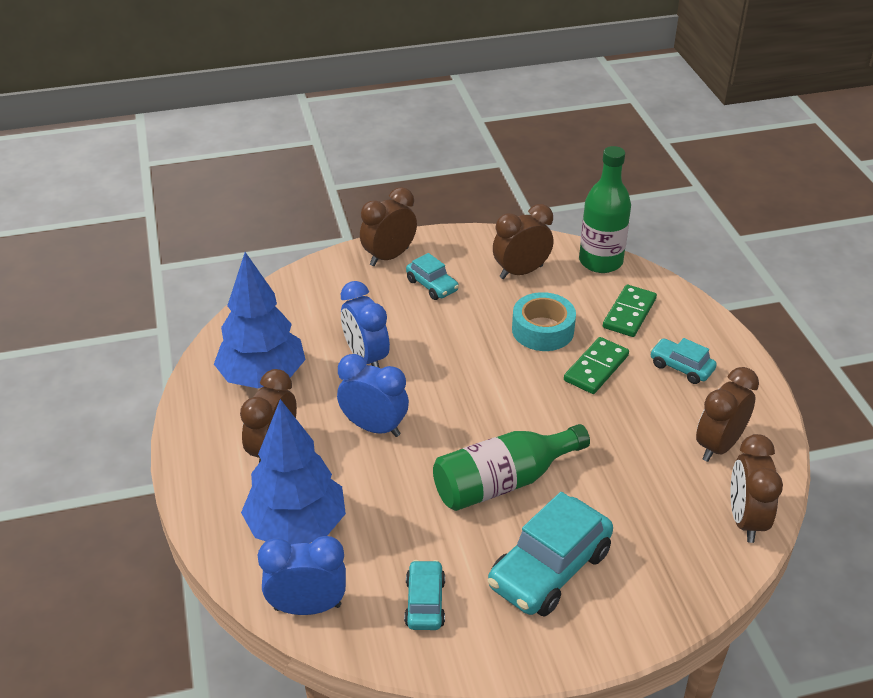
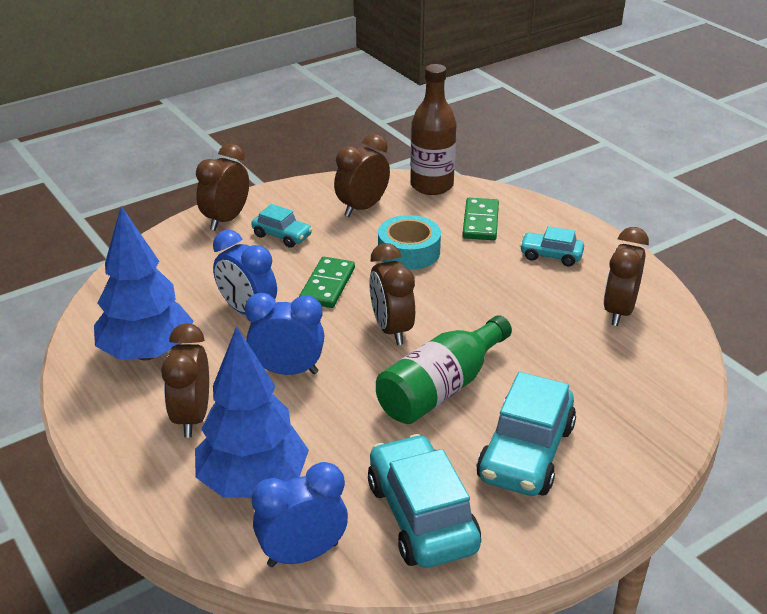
camera: 20 degrees left, 5 degrees down
(425, 602) = (422, 516): turquoise car -> turquoise car, size x1.84
(596, 368) = (475, 272): green domino -> green domino (327, 285)
(600, 261) = (431, 185): green bottle -> brown bottle
(745, 520) = (676, 366): brown clock -> brown clock (391, 329)

